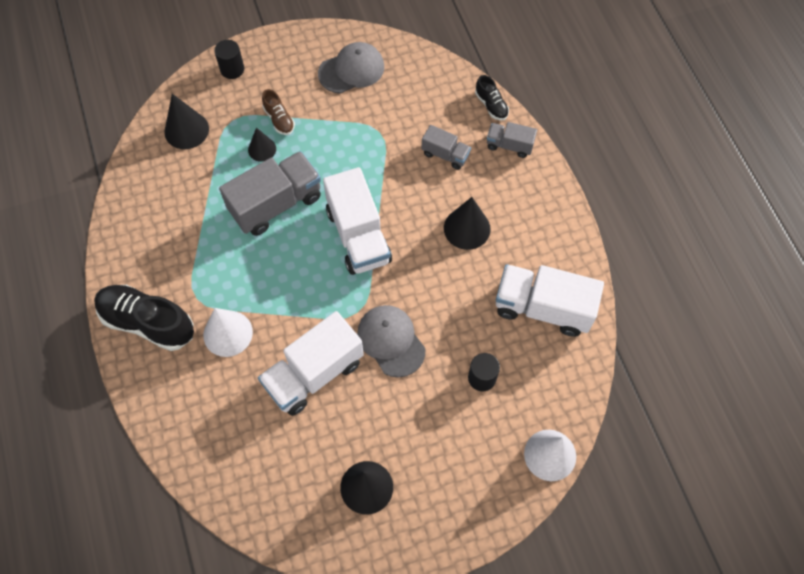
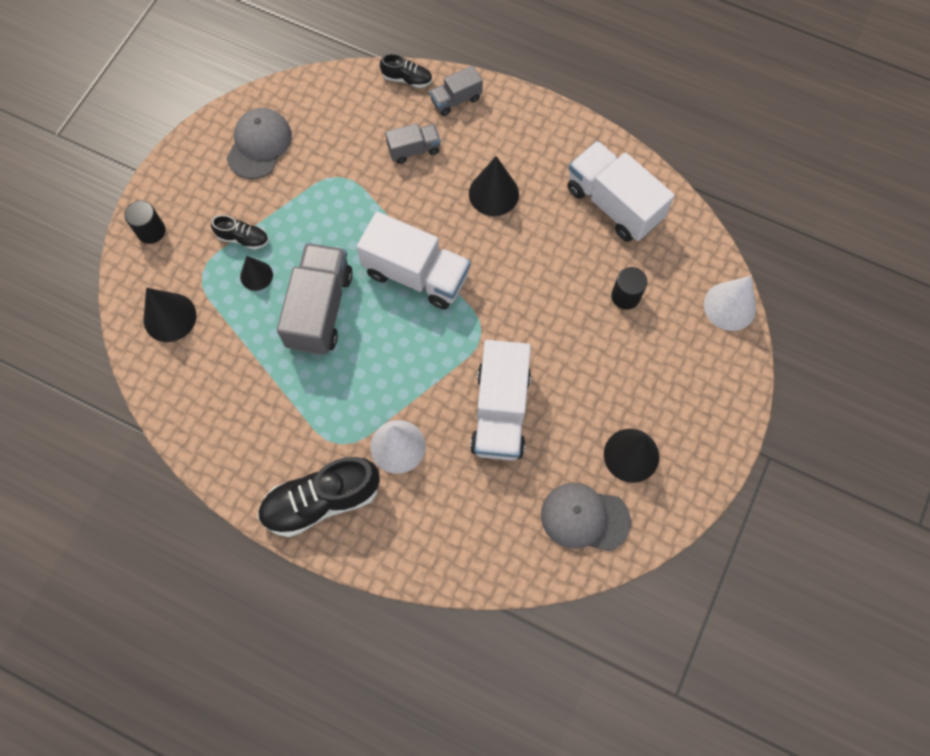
camera: 45 degrees left, 5 degrees up
(279, 119) = (243, 238): brown shoe -> black shoe
(391, 341) = (531, 332): grey cap -> grey cap (584, 517)
(543, 308) = (613, 204): white truck -> white truck turned 75 degrees clockwise

